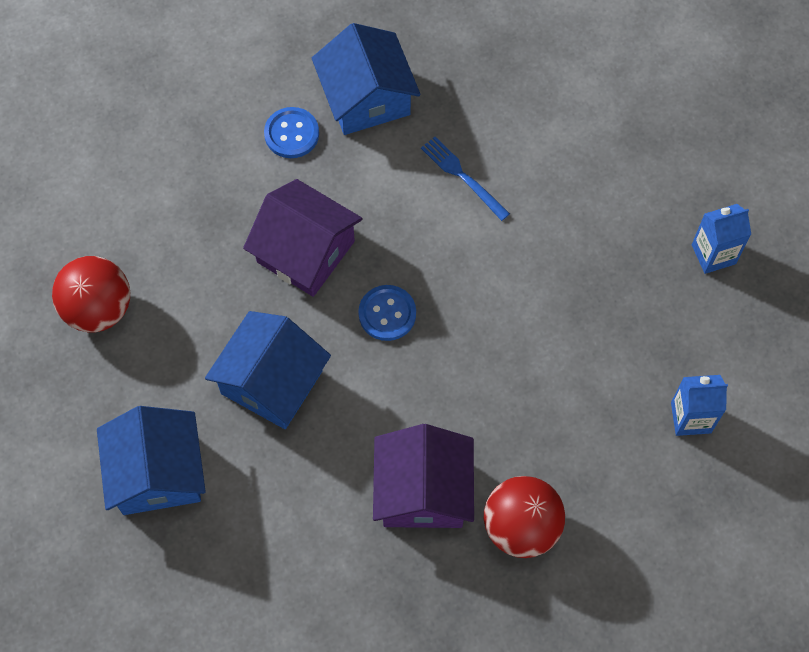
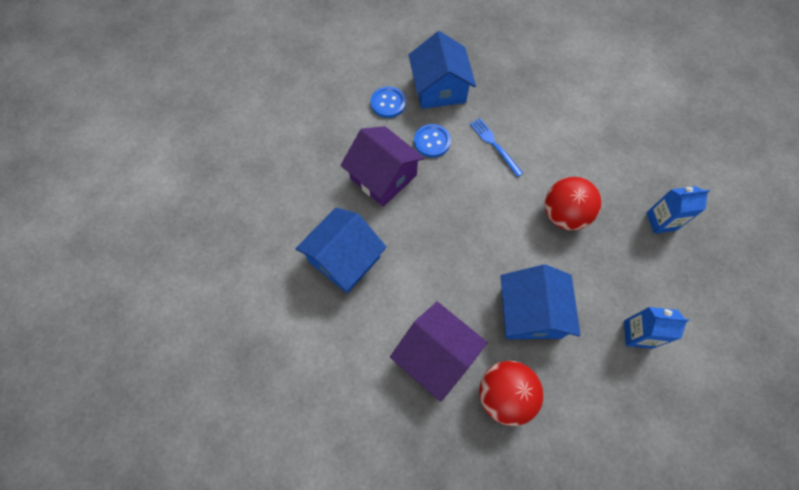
camera: 10 degrees right, 0 degrees up
(98, 309) = (241, 192): red ball -> red ball (563, 215)
(157, 473) = (253, 309): blue house -> blue house (530, 313)
(387, 314) = (431, 226): blue button -> blue button (432, 141)
(423, 491) = (436, 355): purple house -> purple house turned 60 degrees counterclockwise

